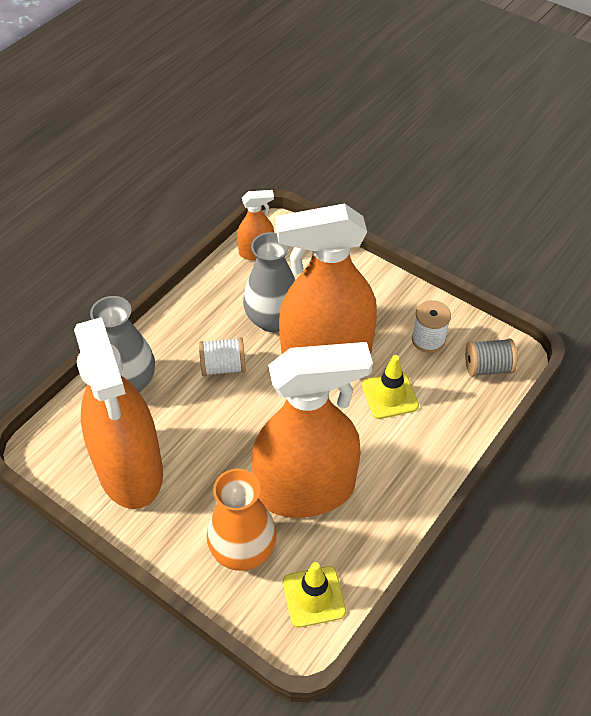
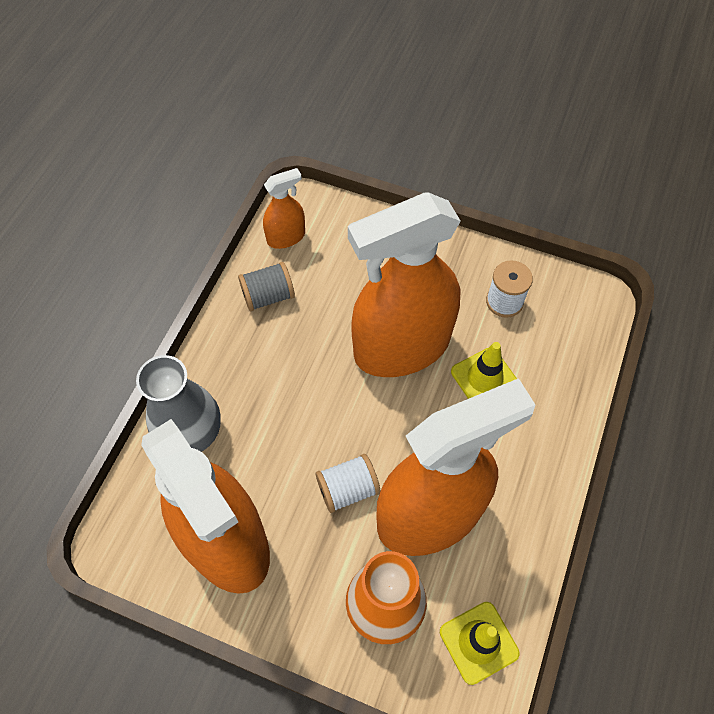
camera: 15 degrees left, 10 degrees up
(223, 367) = (292, 387): white spool -> white spool (347, 489)
(272, 320) = (329, 316): grey vase -> none
(487, 367) = (576, 320): grey spool -> grey spool (268, 296)

